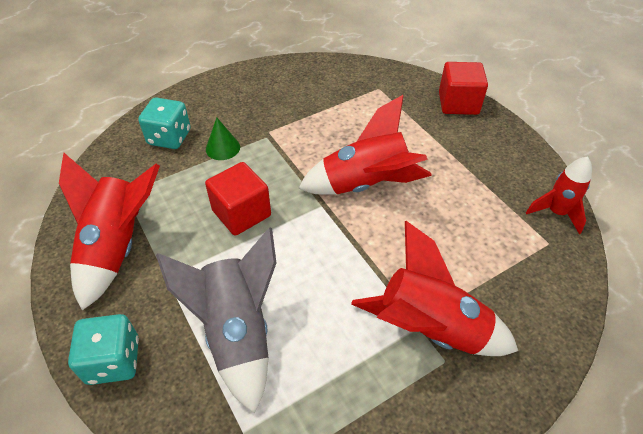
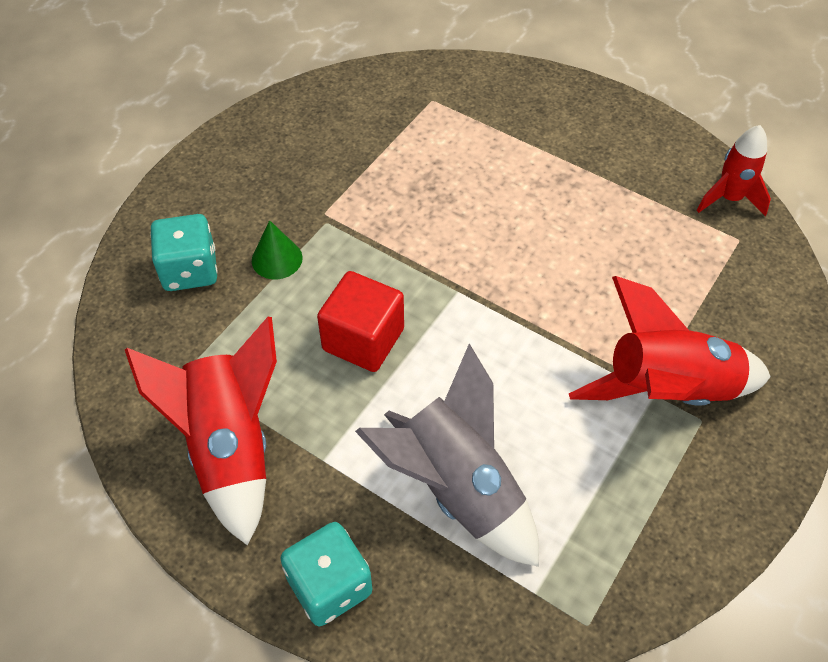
camera: 25 degrees left, 5 degrees up
(366, 185) = (495, 243): red rocket -> none
(458, 103) = (545, 89): red cube -> none

